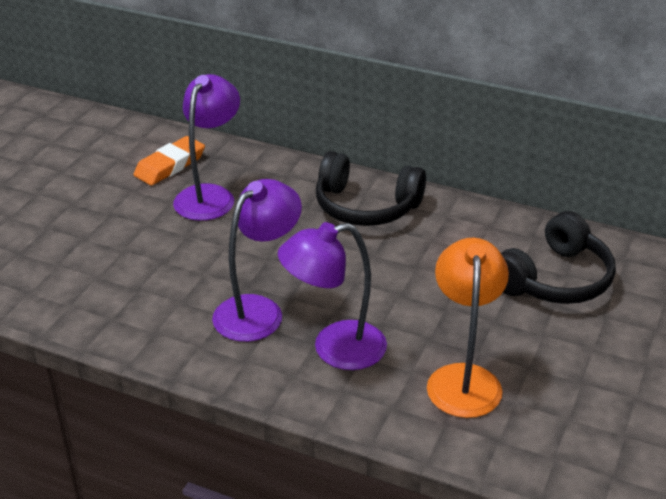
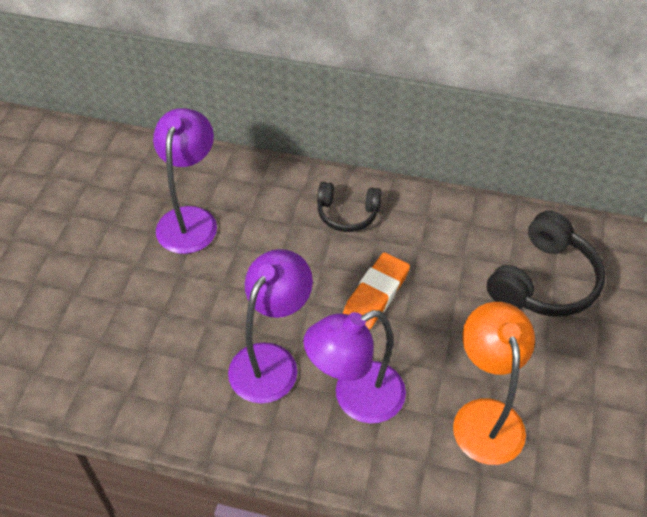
camera: 10 degrees left, 15 degrees up
(170, 165) = (141, 185): orange eraser -> orange eraser (376, 294)
(366, 206) = (347, 213): black headphones -> black headphones, size x0.61

